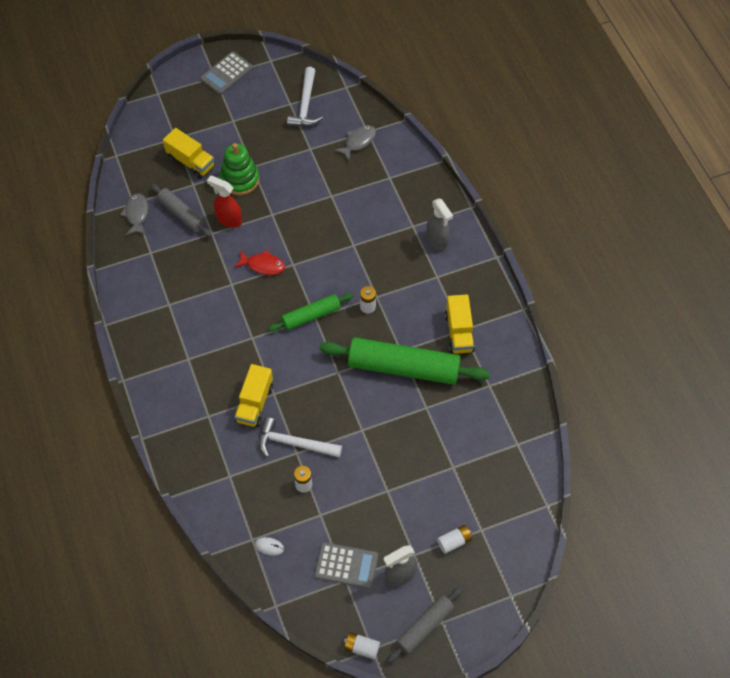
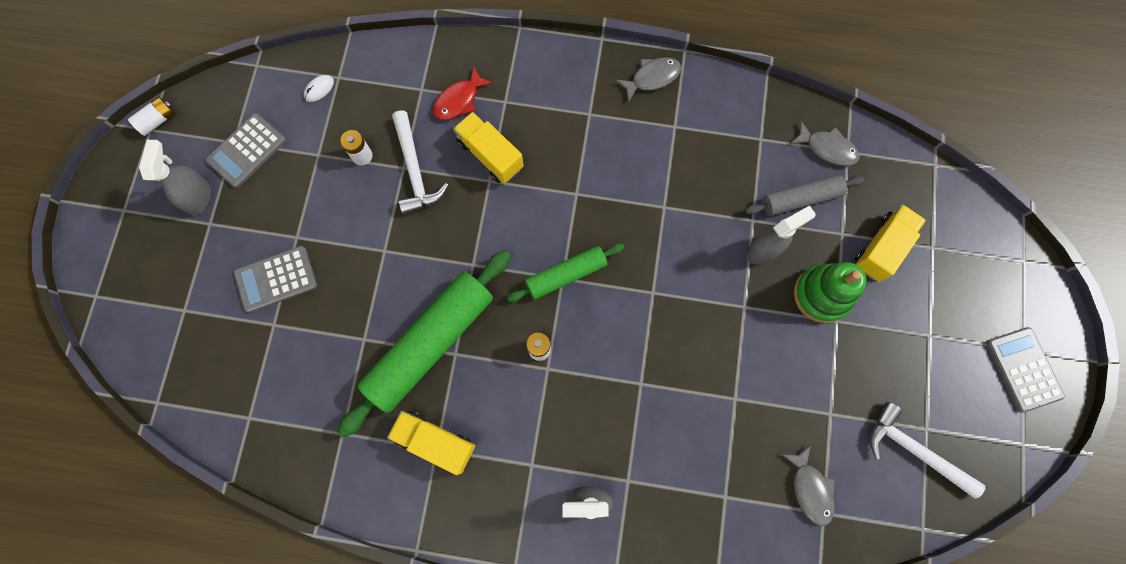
camera: 120 degrees right, 15 degrees up
(138, 334) = (652, 78): none -> grey fish
(191, 162) = (881, 248): yellow truck -> yellow truck turned 150 degrees clockwise
(228, 219) = (763, 250): red spray bottle -> grey spray bottle
(263, 265) = (671, 256): red fish -> red fish (459, 100)
(294, 443) = (415, 170): white hammer -> white hammer turned 120 degrees clockwise
(311, 316) = (566, 275): green rolling pin -> green rolling pin turned 60 degrees clockwise
(423, 484) = (276, 279): none -> grey calculator
(424, 626) = (132, 191): grey rolling pin -> none
(454, 541) = (192, 273): white battery -> none

